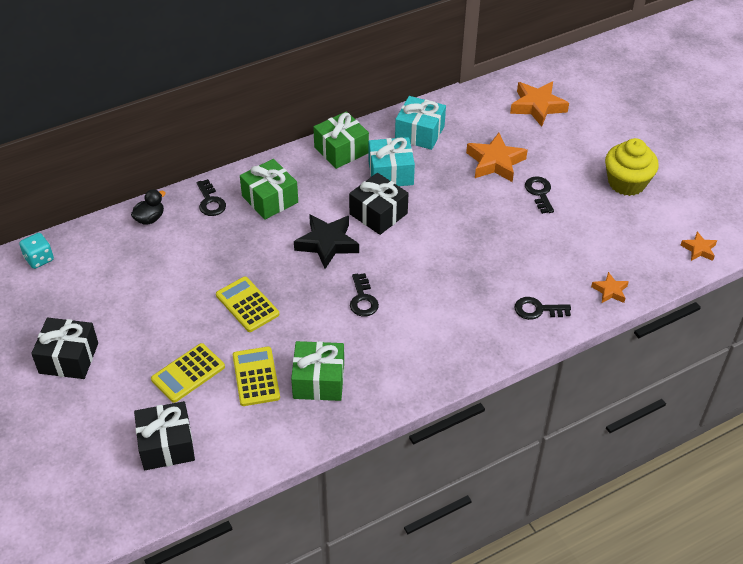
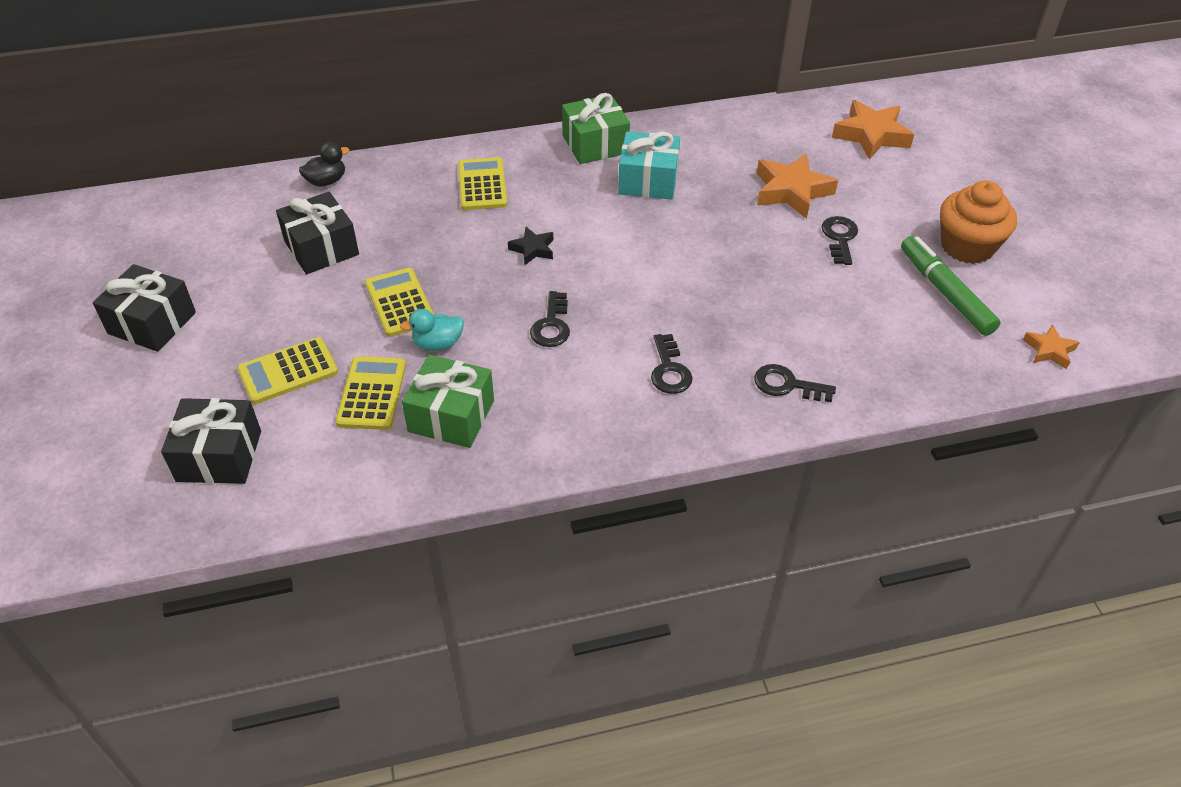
camera: 15 degrees right, 0 degrees up
(39, 259) = (175, 203): turquoise dice -> none
(210, 202) = (408, 175): black key -> black key (669, 370)
(270, 199) = (482, 185): green gift -> yellow calculator
(287, 330) = (438, 344): none -> turquoise duck
(327, 244) = (533, 249): black star -> black star, size x0.55
(378, 214) = (613, 225): black gift -> black gift (321, 248)
(419, 133) = (703, 141): turquoise gift -> none
(610, 291) = (900, 380): orange star -> none
(621, 220) = (945, 292): none -> green marker
(626, 183) = (967, 246): yellow cupcake -> orange cupcake

